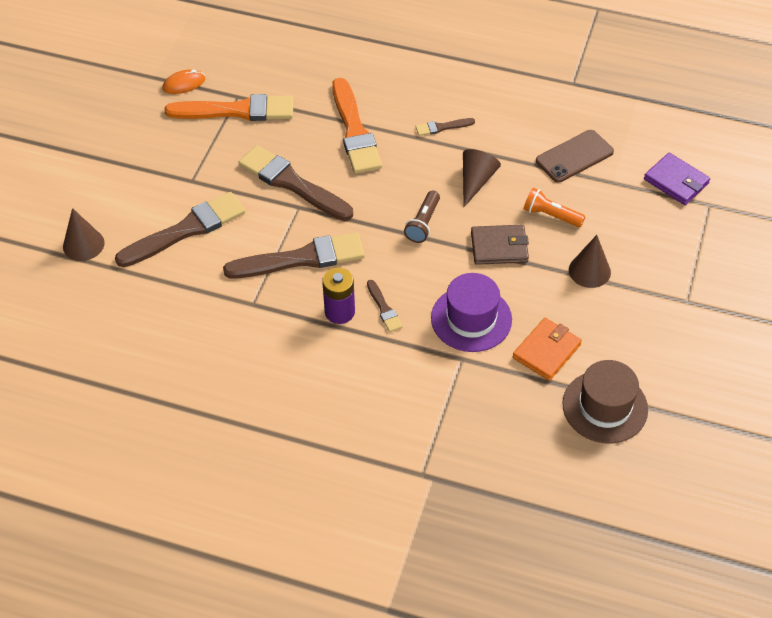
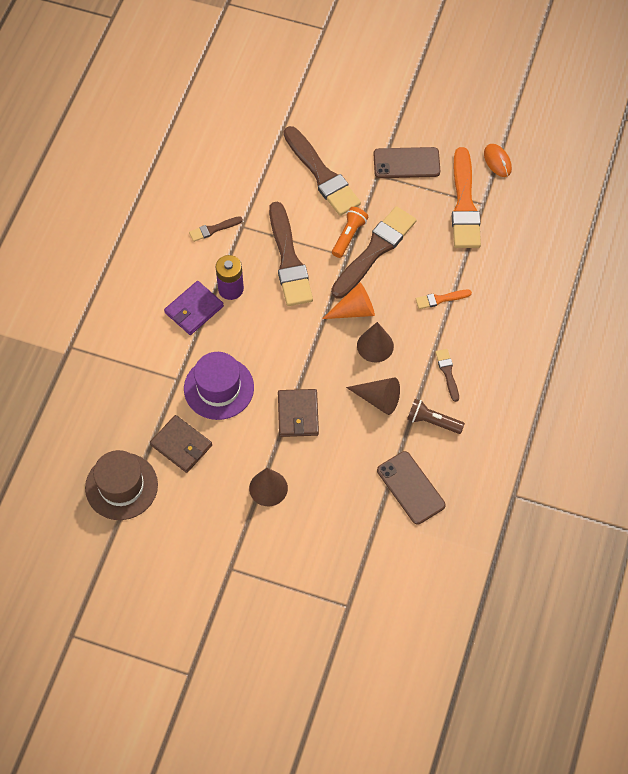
camera: 90 degrees right, 10 degrees up
(83, 244) = (307, 105): brown cone -> brown cone (375, 346)
(178, 156) = (406, 163): none -> brown phone
(354, 131) = (440, 299): orange brush -> orange brush, size x0.46
(368, 201) = (354, 310): none -> orange cone
(384, 308) = (233, 322): brown brush -> brown brush (213, 229)
(423, 223) = (327, 354): brown flashlight -> brown flashlight (432, 421)
(546, 351) = (181, 445): orange wallet -> brown wallet
(551, 215) = (335, 460): orange flashlight -> orange flashlight (349, 236)
(676, 181) = (378, 579): purple wallet -> purple wallet (194, 309)

